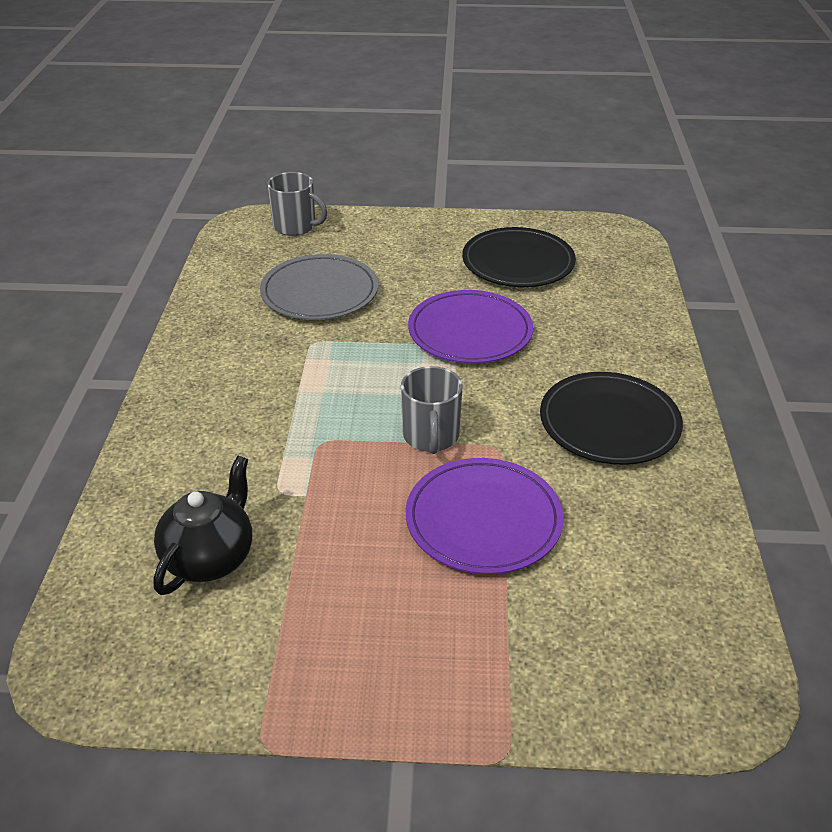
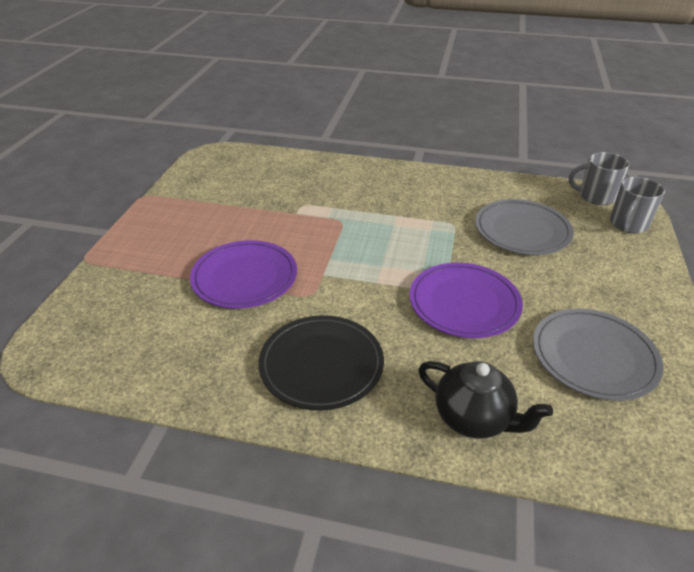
camera: 100 degrees right, 0 degrees up
(210, 558) = (262, 184): black teapot -> black teapot (474, 418)
(431, 436) = (333, 265): grey mug -> grey mug (595, 196)
(518, 262) = (594, 356): black plate -> grey plate

